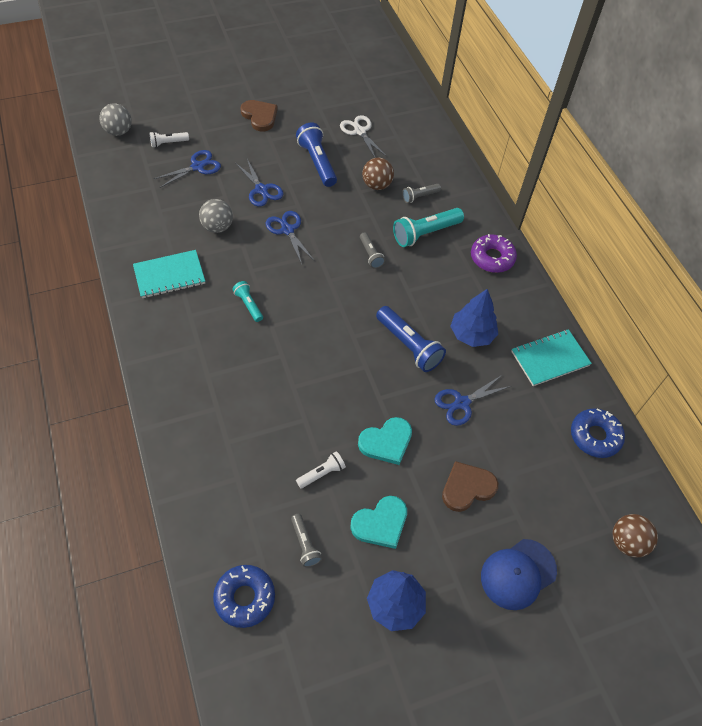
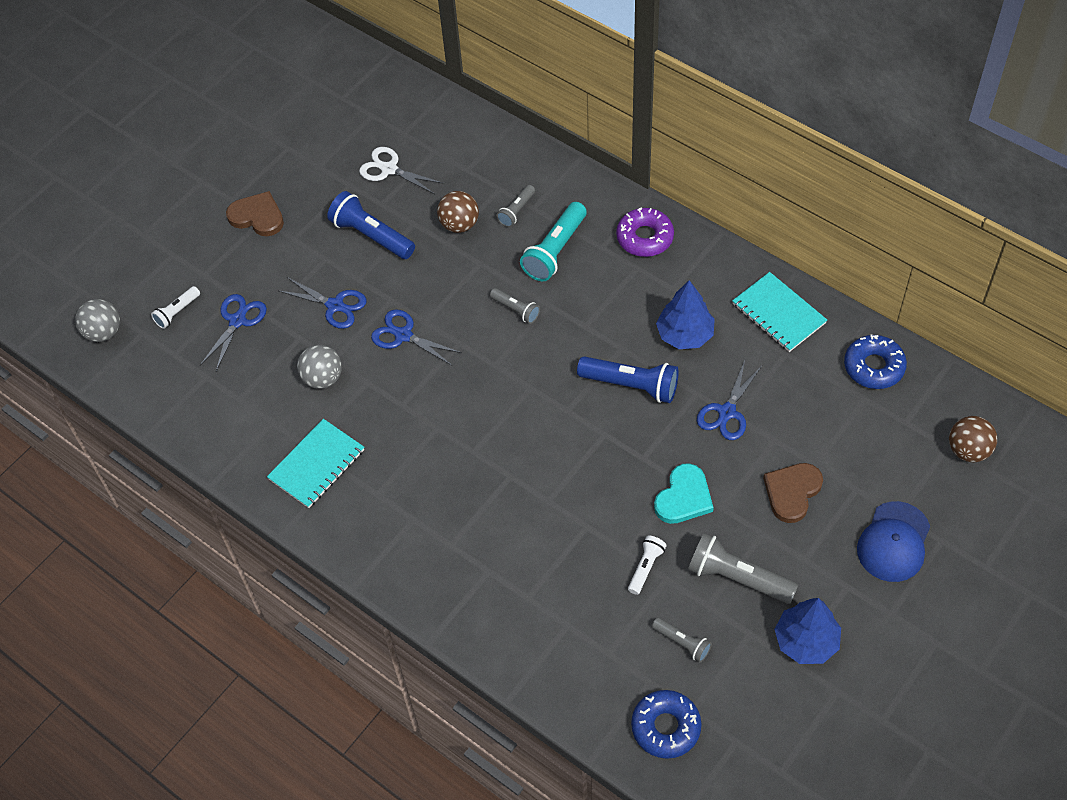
camera: 25 degrees left, 0 degrees up
(248, 305) = (431, 444): turquoise flashlight -> none
(380, 523) = (737, 578): turquoise heart -> grey flashlight
(550, 359) = (778, 313): turquoise notebook -> turquoise notebook turned 75 degrees counterclockwise

